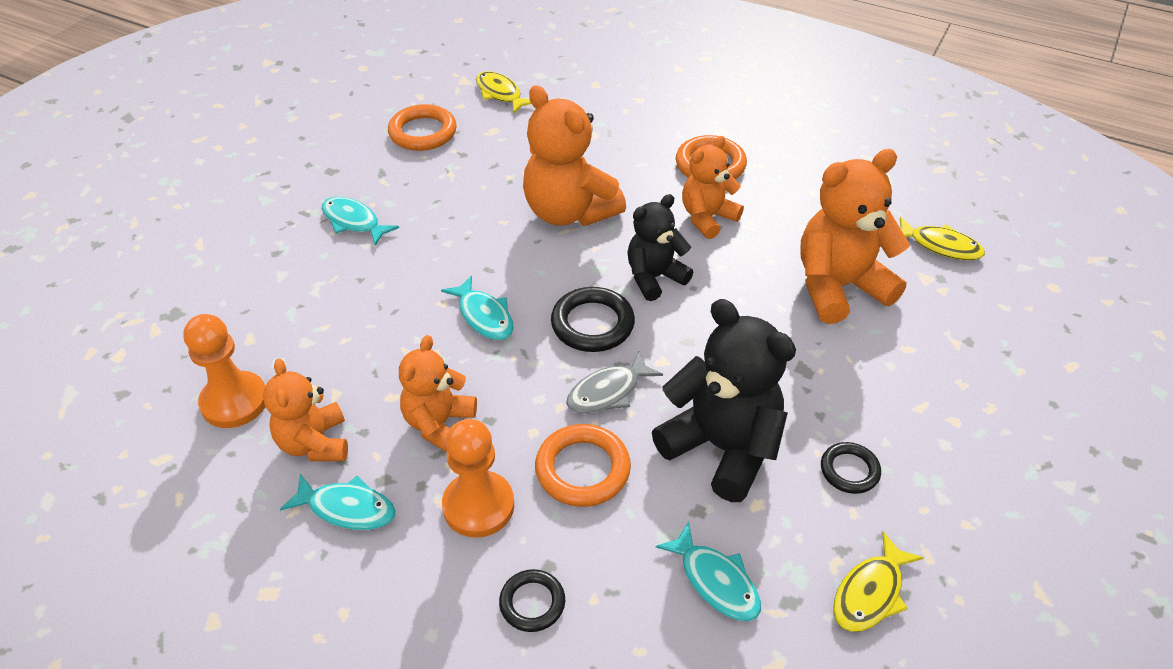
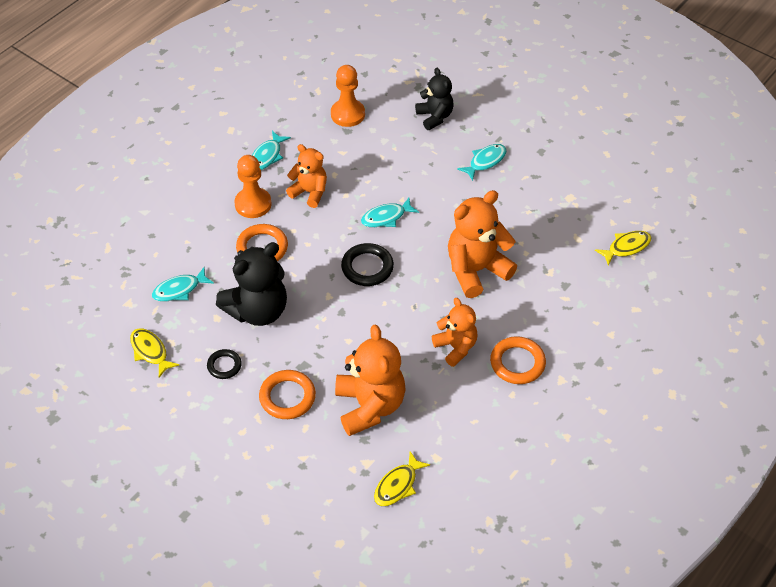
camera: 100 degrees right, 5 degrees up
(314, 443) = (311, 144): orange teddy bear -> none
(423, 132) = (579, 199): orange ring -> orange ring (287, 397)
(532, 603) = (193, 219): black ring -> none
(608, 392) = (312, 266): grey fish -> none
(654, 277) = (401, 305): black teddy bear -> black teddy bear (434, 117)

